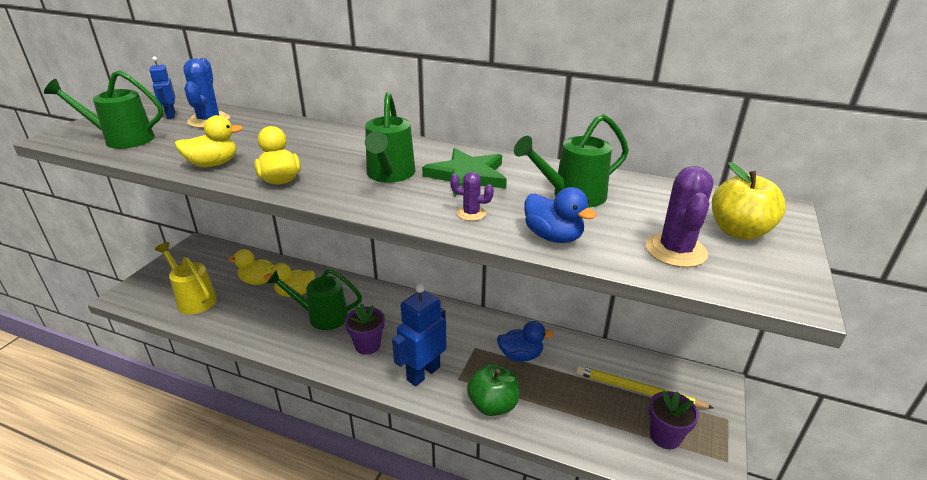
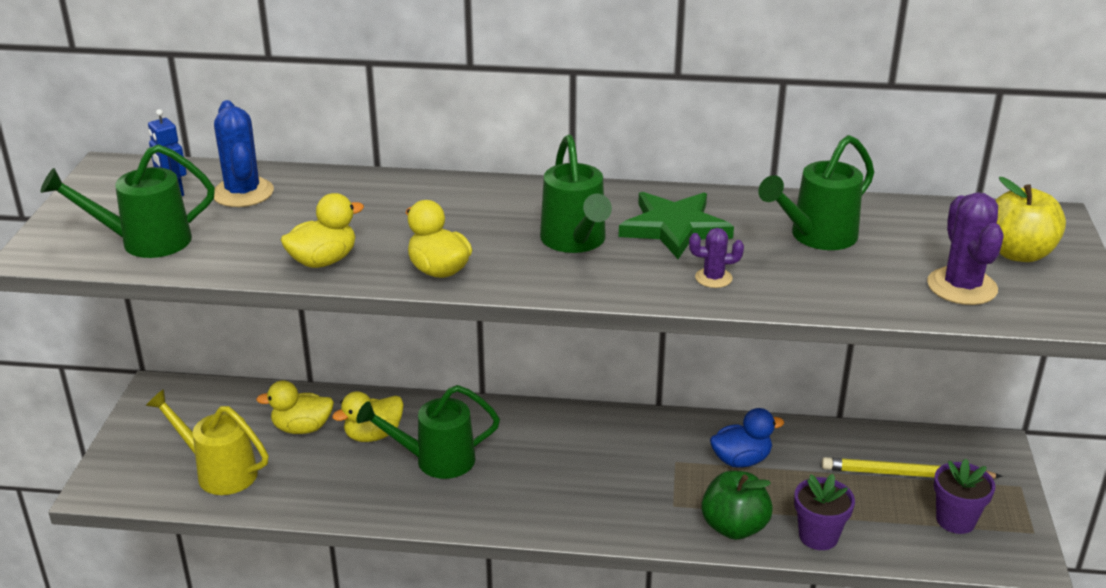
camera: 15 degrees left, 0 degrees up
(367, 345) = (526, 486): purple flower pot -> purple flower pot (818, 536)
(423, 373) = (623, 507): blue robot -> none
(553, 237) = (824, 292): blue duck -> none

